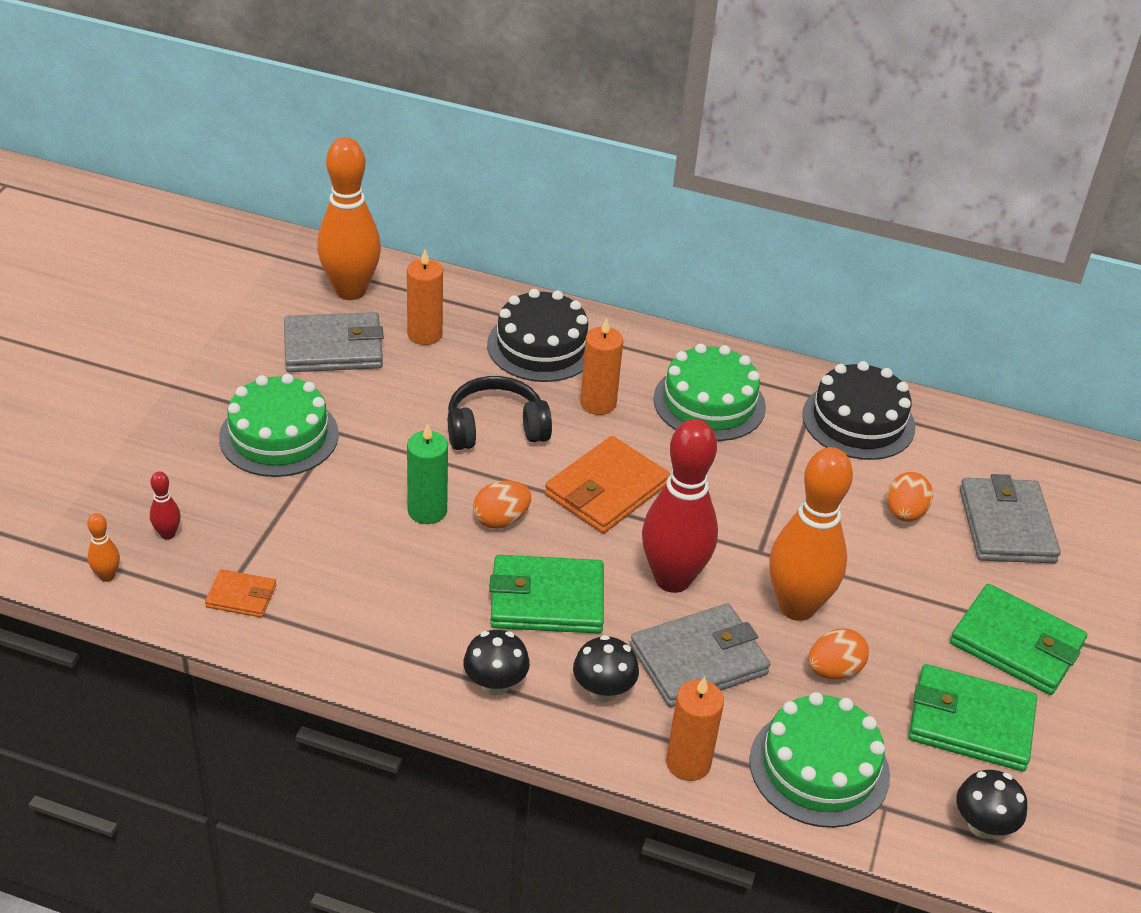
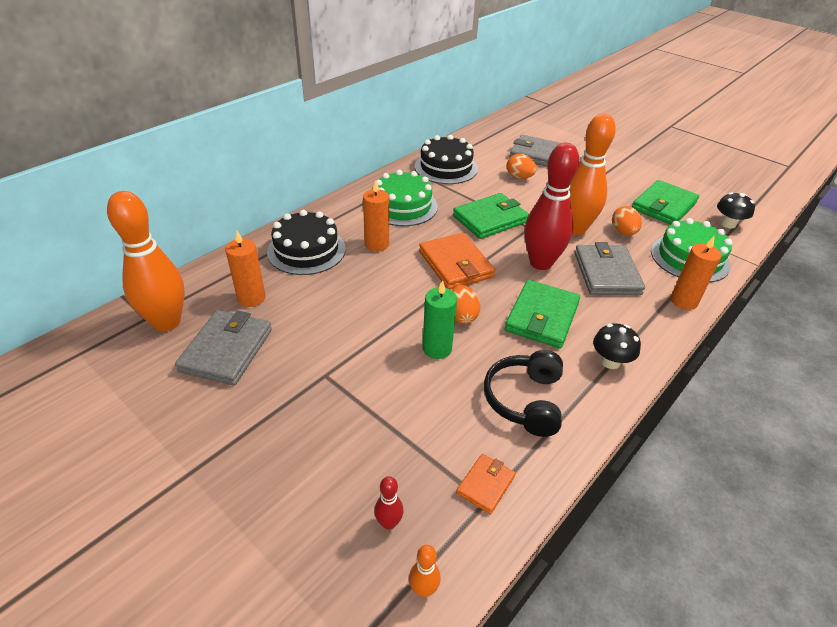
camera: 65 degrees left, 0 degrees up
(279, 436) = (308, 411): green cake -> none
(495, 428) = (372, 293): black headphones -> black headphones (524, 400)
(603, 690) = (624, 316): black mushroom -> none
(1016, 644) = (616, 178): green wallet -> green wallet (490, 219)

